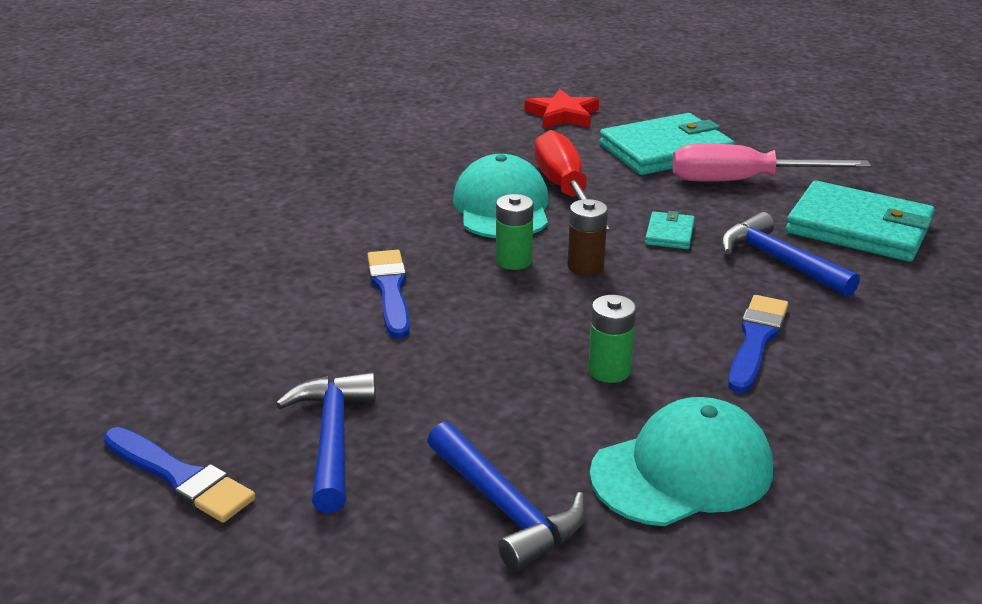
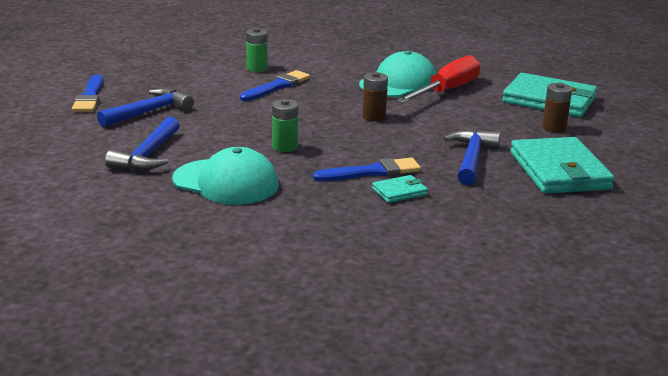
camera: 50 degrees right, 5 degrees down
(514, 261) = (349, 101): green battery -> green battery (257, 68)
(562, 115) = (536, 66): red star -> none
(669, 233) = (448, 125): turquoise wallet -> turquoise wallet (399, 191)
(743, 181) = (554, 128): pink screwdriver -> brown battery

